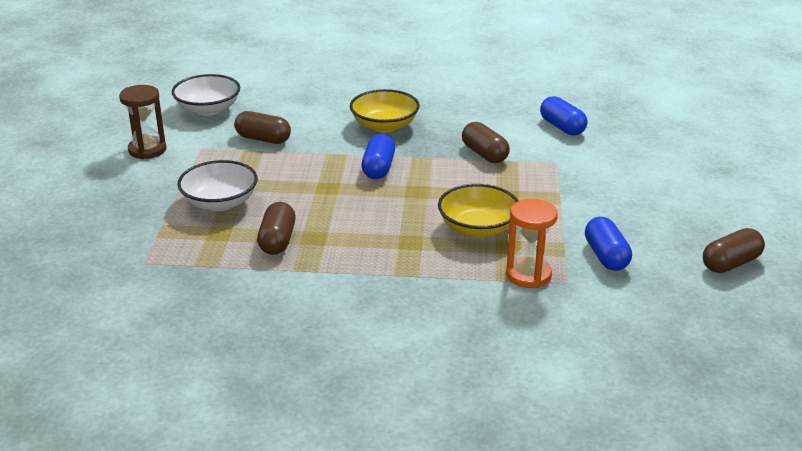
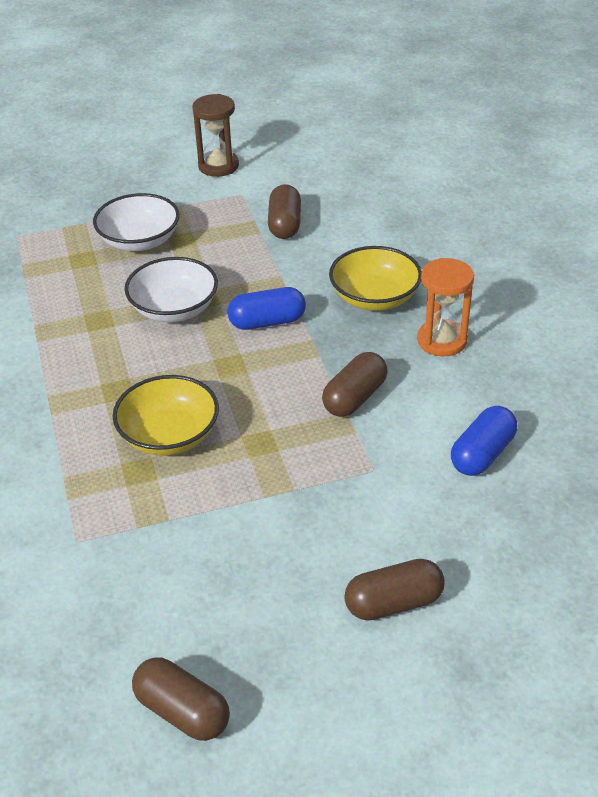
camera: 70 degrees right, 10 degrees up
(208, 109) = (327, 170): white bowl -> white bowl (174, 309)
(277, 241) = (83, 298): brown capsule -> brown capsule (393, 603)
(528, 275) = (82, 502): orange hourglass -> orange hourglass (442, 340)
(606, 256) = (150, 567): blue capsule -> none

